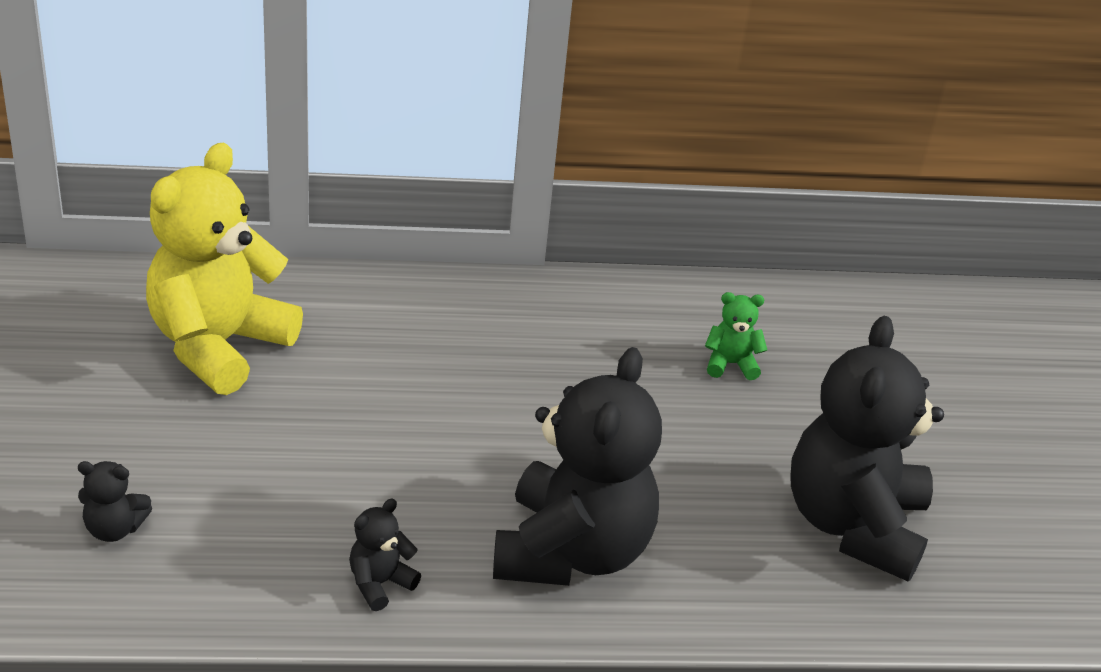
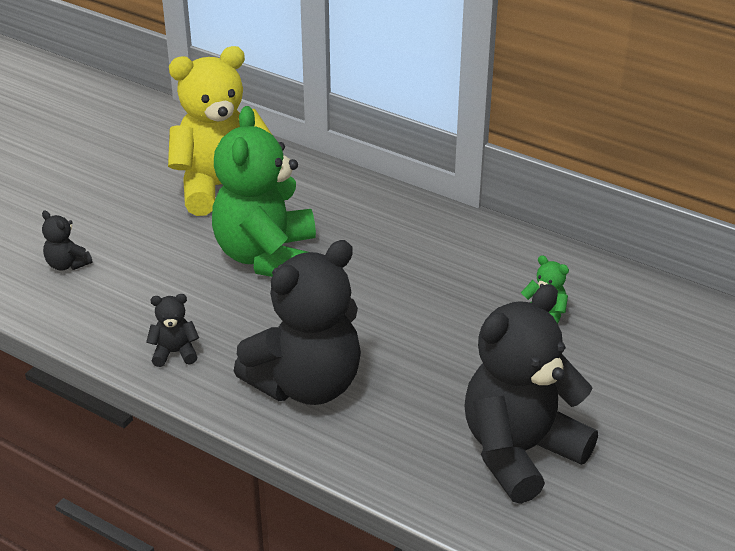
camera: 40 degrees right, 0 degrees up
(367, 414) = (267, 257): none -> green teddy bear

